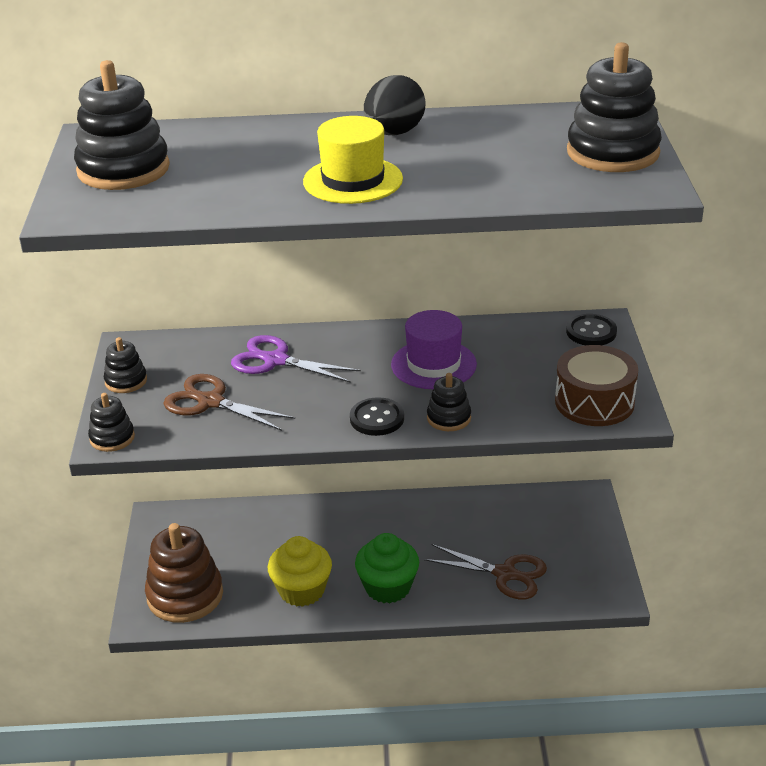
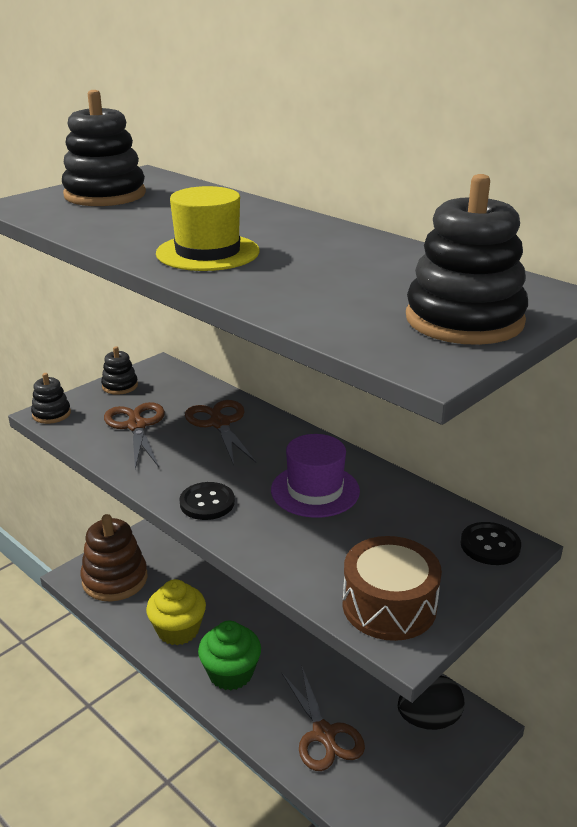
camera: 45 degrees right, 5 degrees down
(276, 360) = (219, 423): purple scissors -> brown scissors
(394, 133) = (318, 237): black egg -> black egg (429, 720)
(449, 418) = (254, 536): black stacking toy -> none

